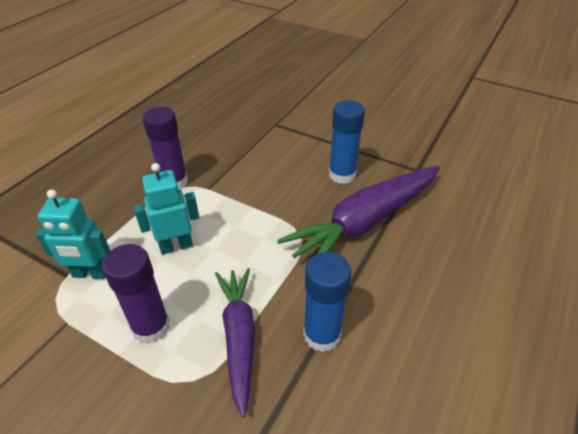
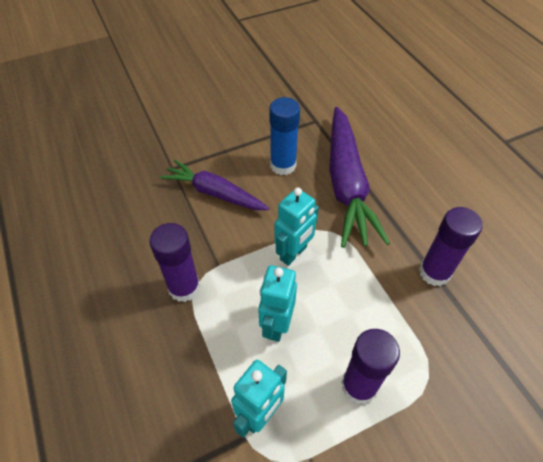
camera: 55 degrees left, 10 degrees up
(239, 337) = (406, 326): purple carrot -> purple carrot (214, 193)
(255, 224) = (293, 253): none -> turquoise robot
(322, 335) = (434, 272): blue glue stick -> purple glue stick

